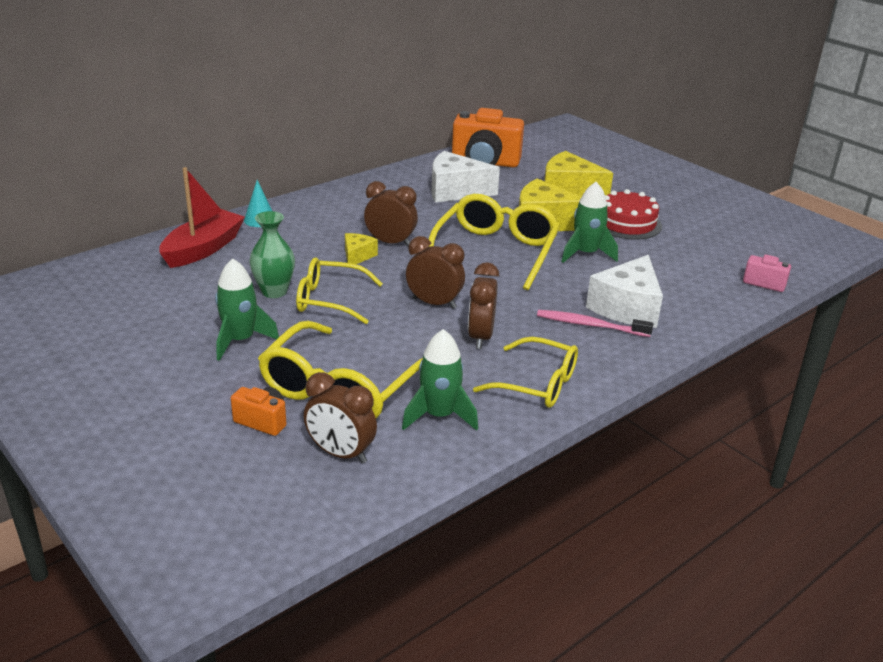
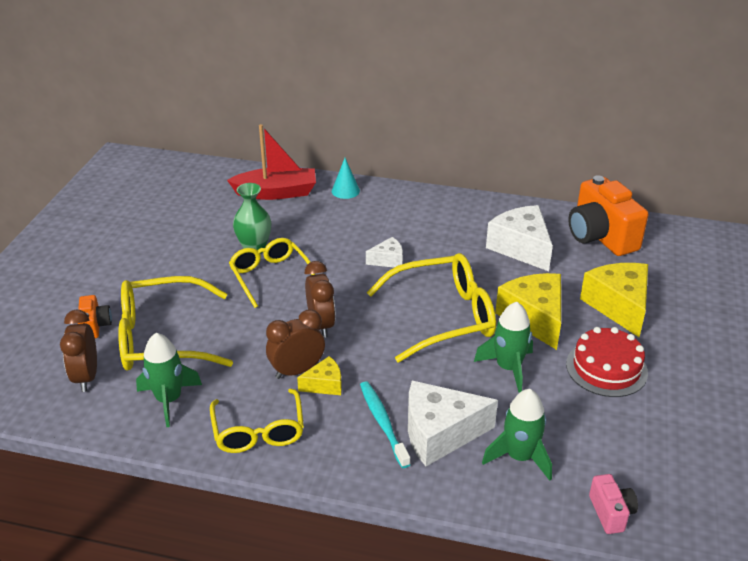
camera: 55 degrees right, 5 degrees up
(240, 340) = (179, 268): green rocket -> green rocket (519, 457)
(357, 256) = (347, 256): yellow cheese -> yellow cheese (324, 384)
(390, 242) = (388, 260): brown clock -> white cheese
(590, 325) = (383, 423): pink toothbrush -> turquoise toothbrush

